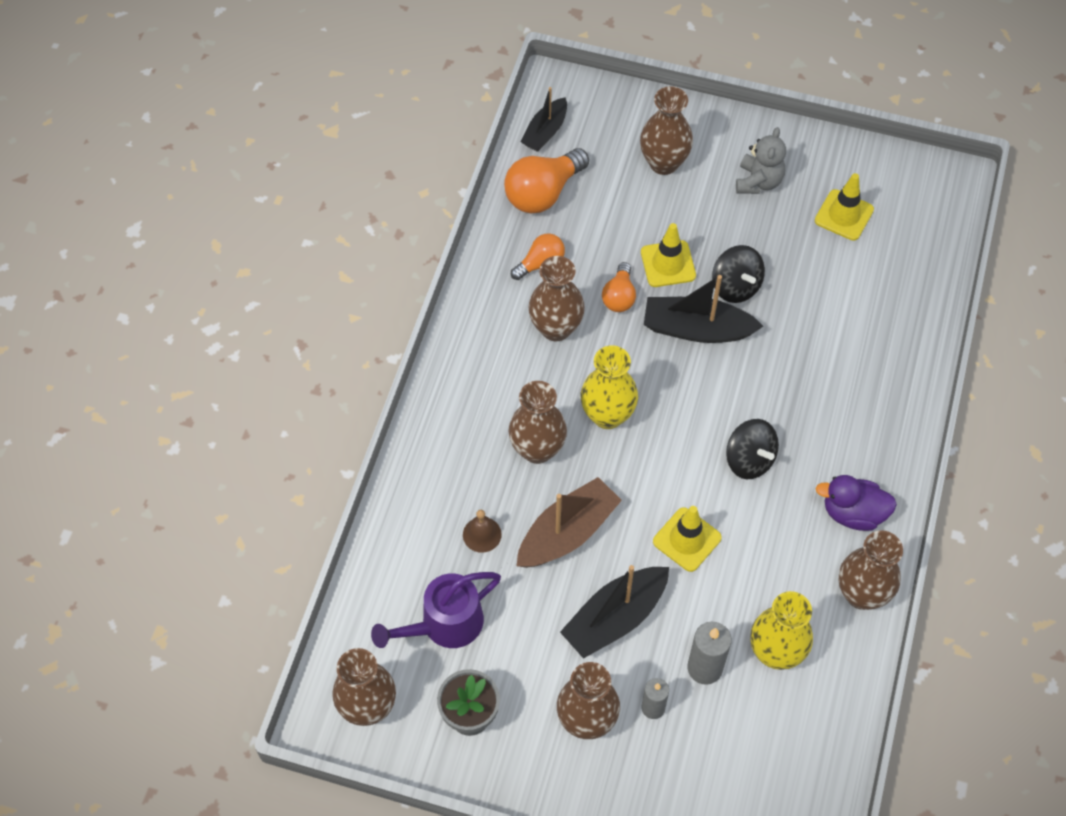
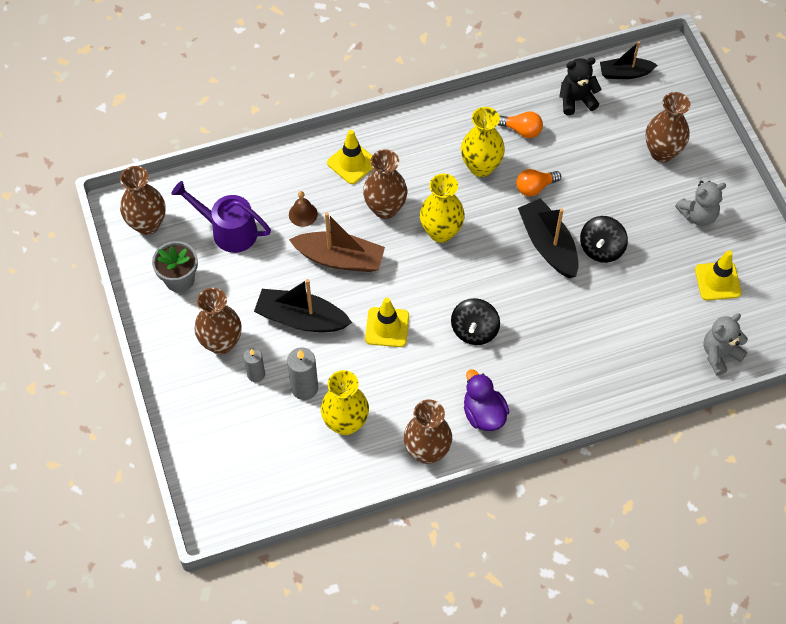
camera: 55 degrees right, 0 degrees up
(543, 193) = (576, 100): orange light bulb -> black teddy bear
(556, 328) = (481, 167): brown vase -> yellow vase
(668, 264) = (584, 200): yellow traffic cone -> yellow traffic cone (352, 163)
(925, 267) = (719, 354): none -> grey teddy bear

